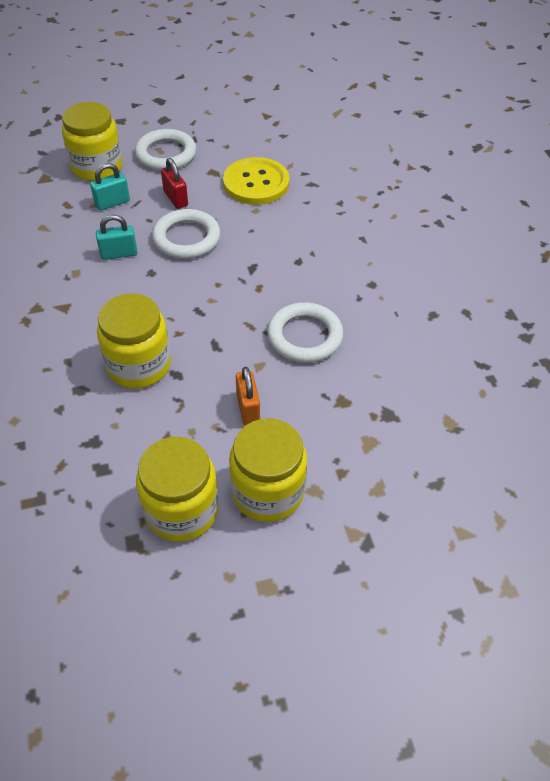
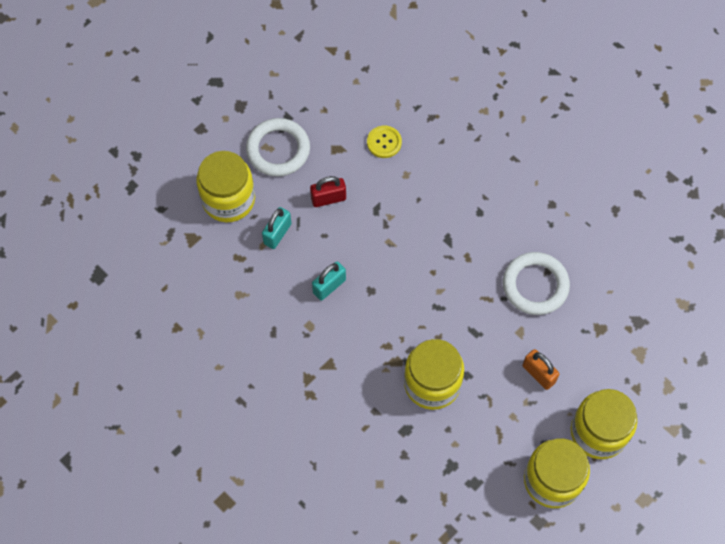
camera: 30 degrees left, 15 degrees up
(175, 198) = (328, 198): red padlock -> red padlock turned 45 degrees counterclockwise
(186, 238) = (372, 238): white ring -> none
(256, 183) = (384, 142): yellow button -> yellow button, size x0.52

